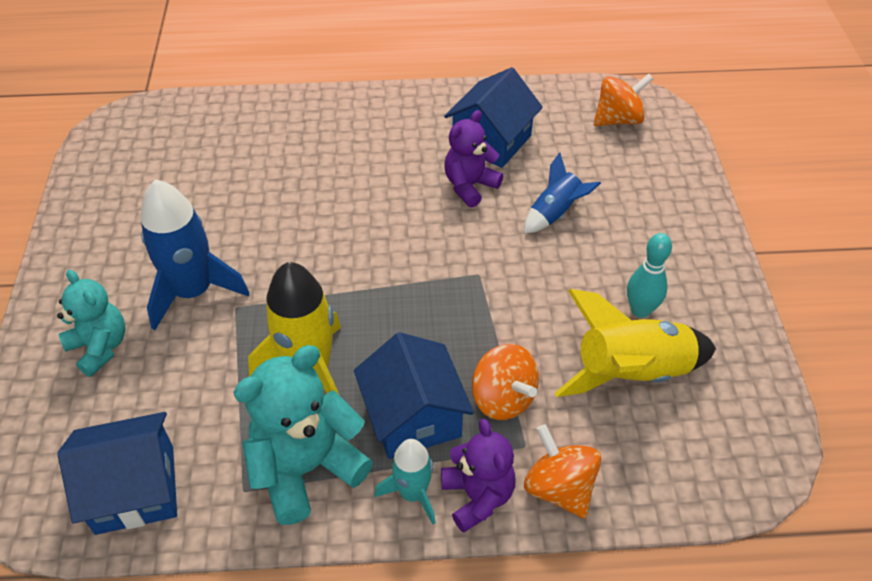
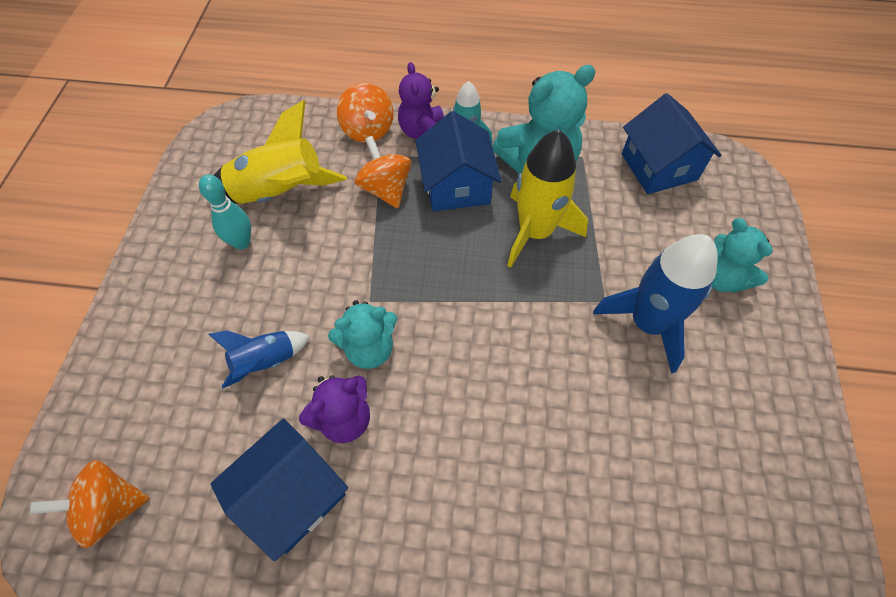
camera: 170 degrees left, 10 degrees up
(135, 489) = (659, 167): blue house -> blue house turned 75 degrees clockwise
(465, 235) = (369, 348): none -> turquoise teddy bear

